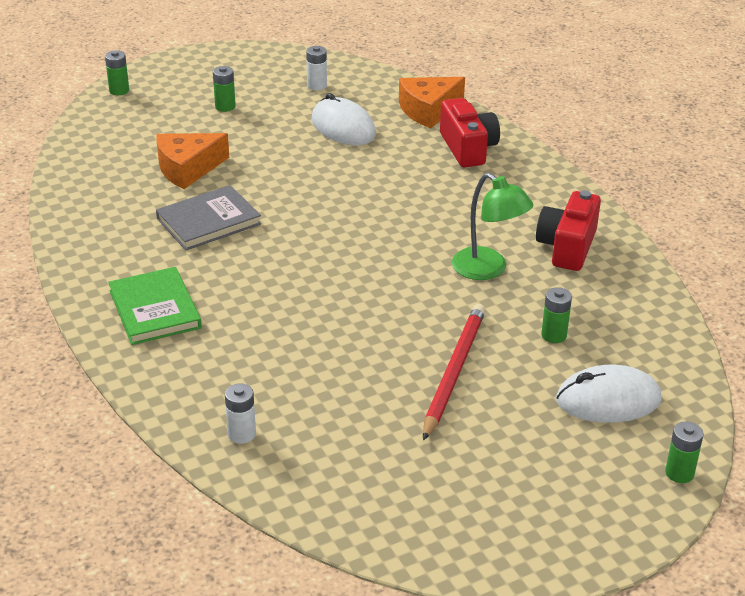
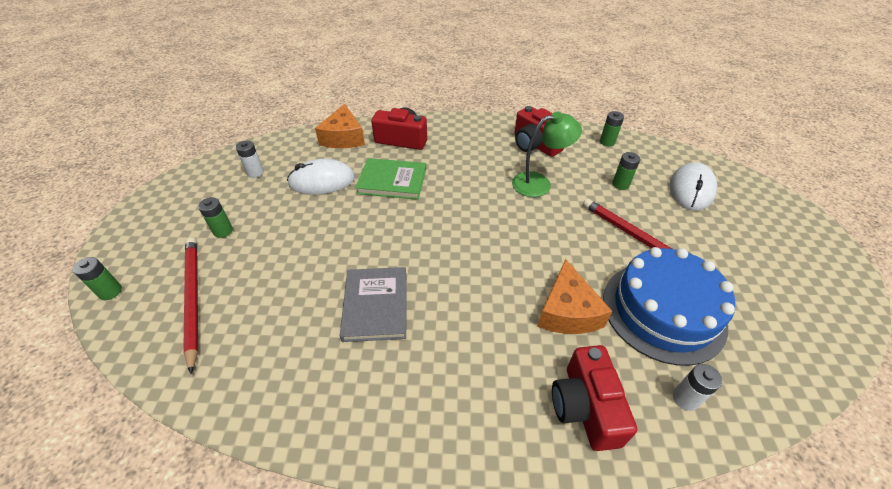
camera: 60 degrees left, 10 degrees up
(142, 129) = (193, 299): none -> red pencil
(155, 309) = (479, 398): green book -> green book (392, 181)
(187, 169) = (286, 290): orange cheese -> orange cheese (567, 311)
(187, 372) = (585, 407): none -> red camera
(349, 404) = (663, 311): none -> blue cake
(679, 473) = (764, 191): green battery -> green battery (607, 142)

